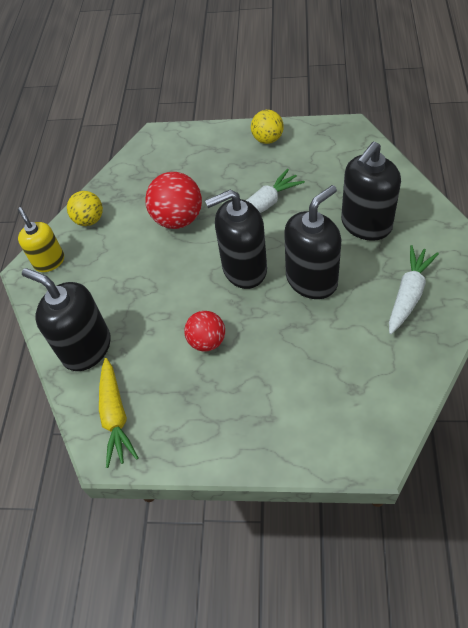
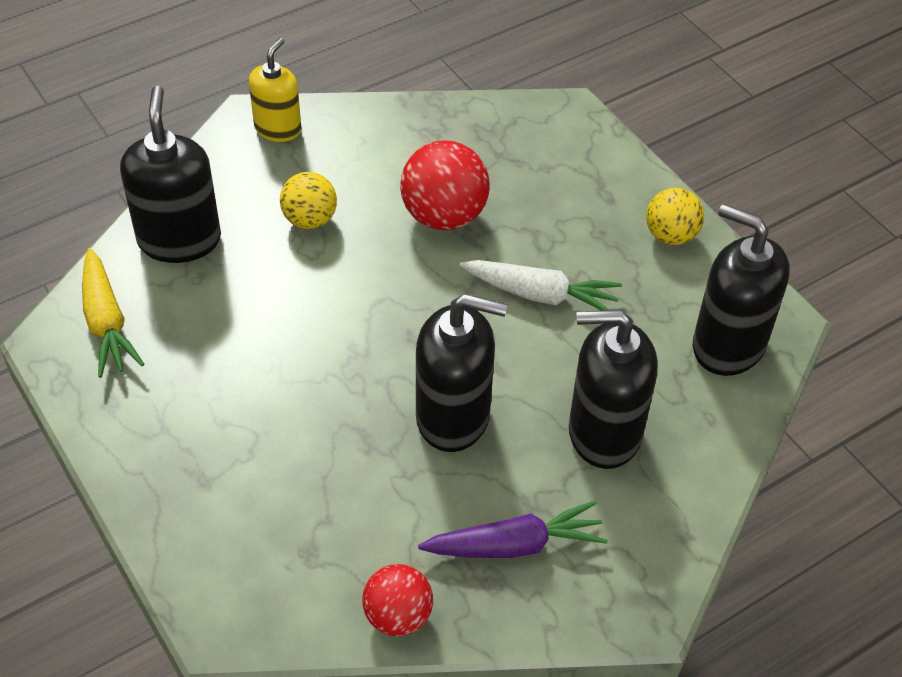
camera: 45 degrees right, 5 degrees down
(89, 220) = (371, 128): yellow ball -> yellow ball (310, 220)
(115, 416) = (106, 322): yellow carrot -> yellow carrot turned 60 degrees counterclockwise
(207, 341) = (273, 354): red ball -> red ball (398, 616)
(244, 269) = (415, 332): black soap dispenser -> black soap dispenser (728, 345)
(408, 294) = (515, 545): white carrot -> purple carrot

